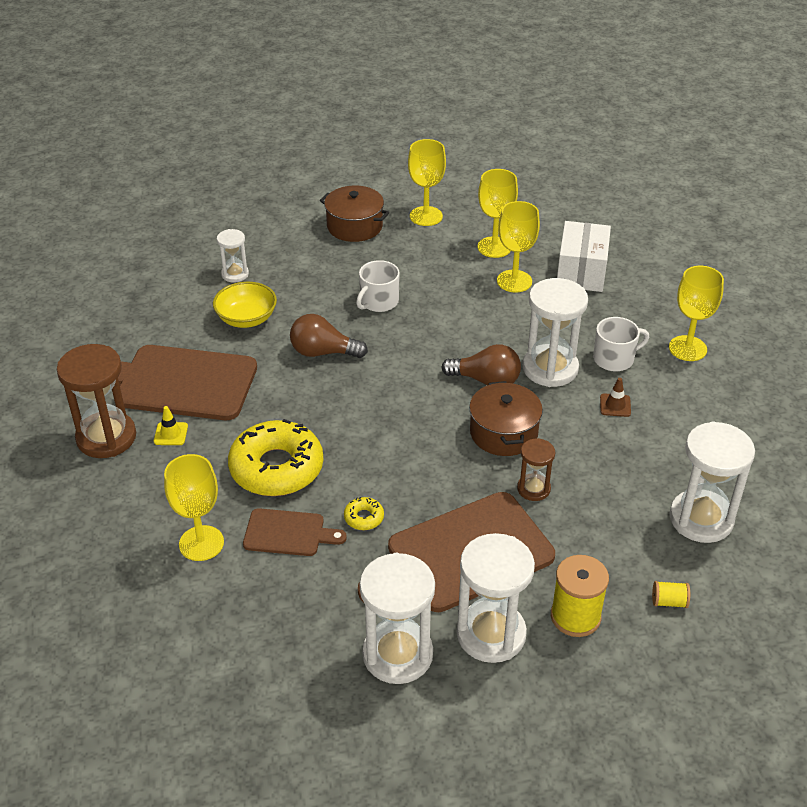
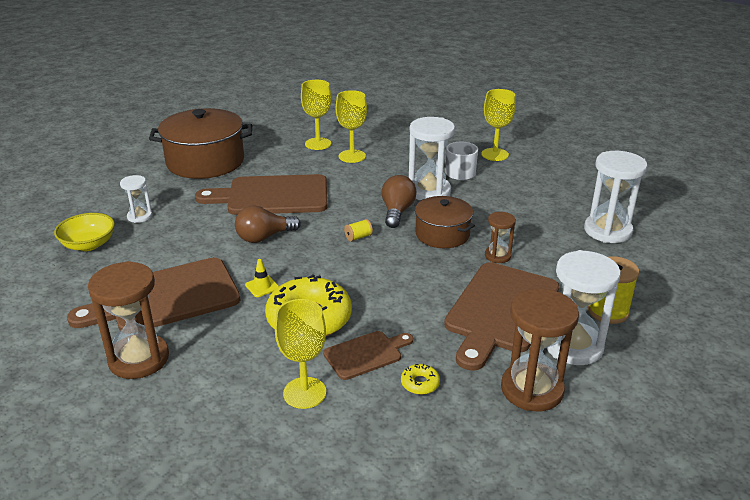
camera: 35 degrees left, 10 degrees down
(171, 434) = (196, 333): yellow traffic cone -> yellow traffic cone (262, 286)
(246, 318) = (180, 239): yellow bowl -> yellow bowl (88, 244)
(355, 226) = (205, 161): brown pot -> brown pot, size x1.67
(364, 517) = (409, 320): yellow donut -> yellow donut (420, 383)
(378, 302) = (272, 196): white mug -> brown cutting board
(397, 654) = (532, 389): white hourglass -> brown hourglass
(426, 216) = (251, 142): yellow goblet -> none
(486, 380) = (397, 212): brown light bulb -> brown light bulb turned 60 degrees counterclockwise
(581, 272) = (388, 139): white box -> none
(615, 405) = (490, 195): brown traffic cone -> none
(669, 602) = (646, 279): yellow spool -> yellow spool (358, 237)

